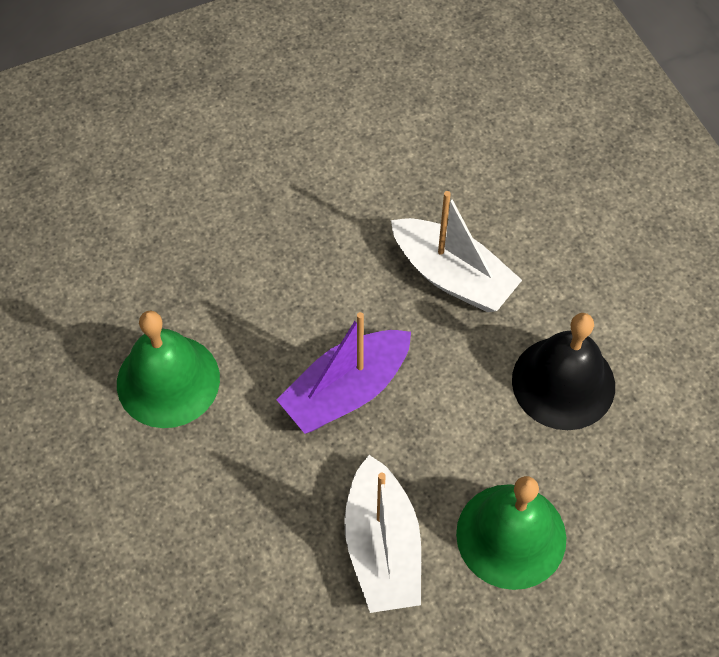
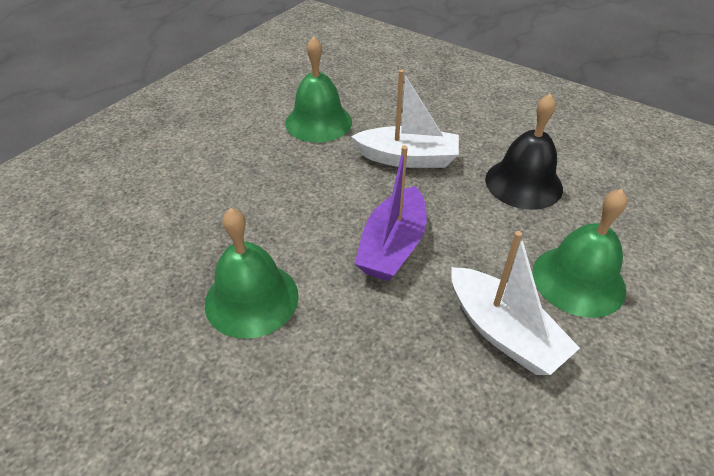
camera: 30 degrees left, 15 degrees down
(385, 164) = (318, 122): none -> green bell

